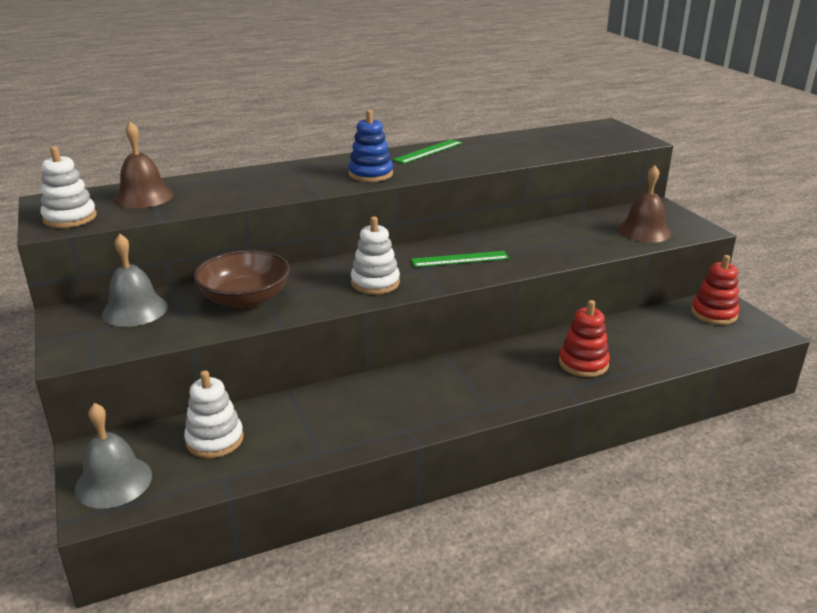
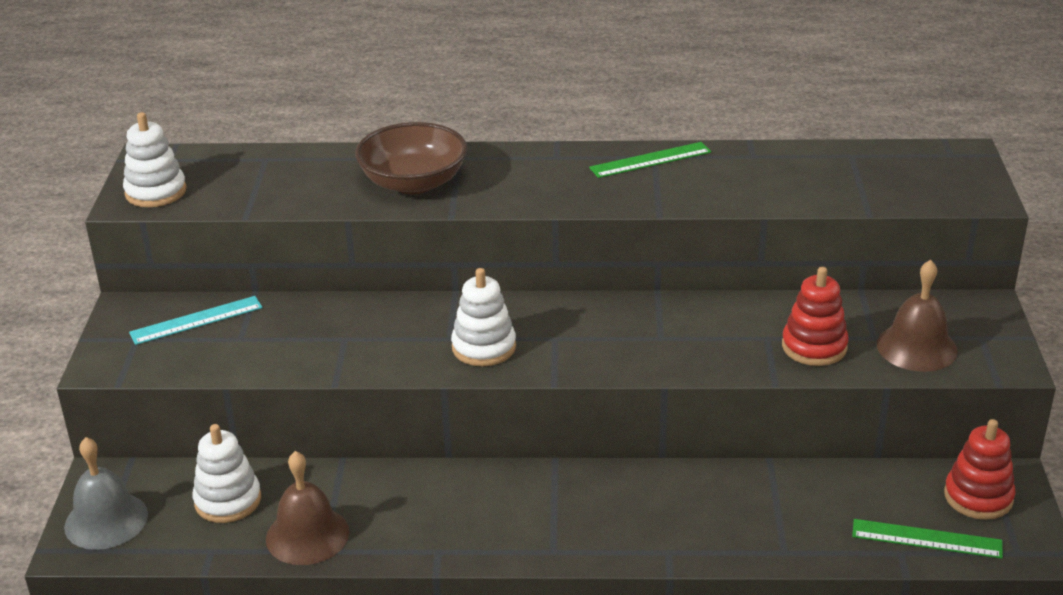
camera: 25 degrees right, 5 degrees up
(135, 310) = (196, 320): grey bell -> turquoise ruler
(143, 197) = (251, 173): brown bell -> brown bell (307, 535)
(245, 299) = (320, 335): brown bowl -> brown bowl (413, 183)
(370, 174) = (540, 189): blue stacking toy -> none
(460, 259) = (617, 335): green ruler -> green ruler (926, 539)
(583, 363) = (721, 523): red stacking toy -> red stacking toy (814, 347)

